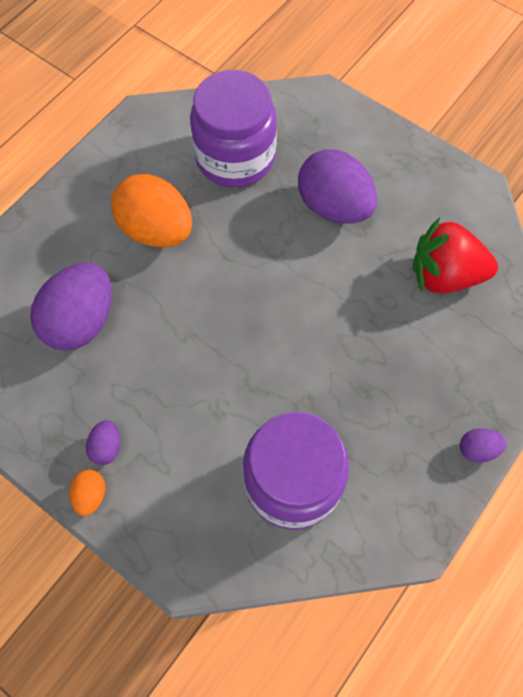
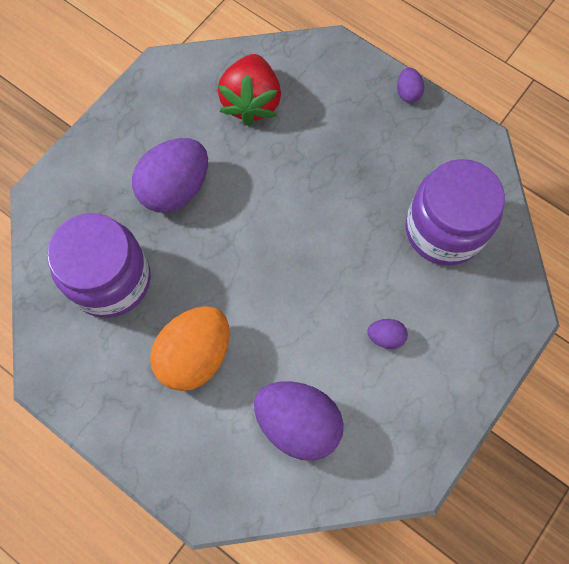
camera: 90 degrees left, 5 degrees up
(90, 495) = (469, 398): orange egg -> none
(107, 447) = (424, 387): purple egg -> purple egg (385, 337)

